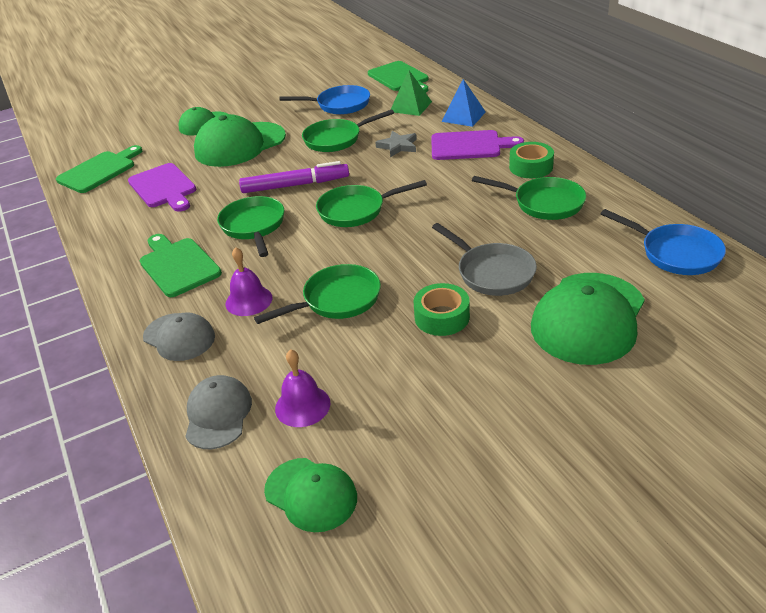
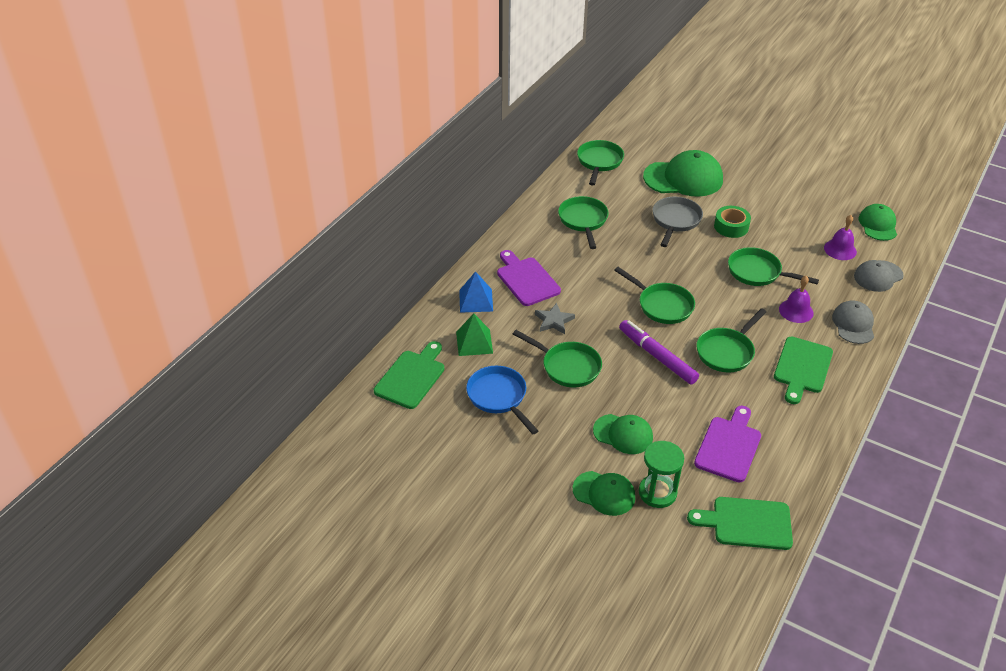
camera: 125 degrees left, 5 degrees up
(174, 143) = (657, 492): none -> green hourglass
(240, 145) = (623, 434): green cap -> green cap, size x0.59
(531, 167) = (538, 239): green tape -> none
(675, 253) = (599, 162): blue pan -> green pan

